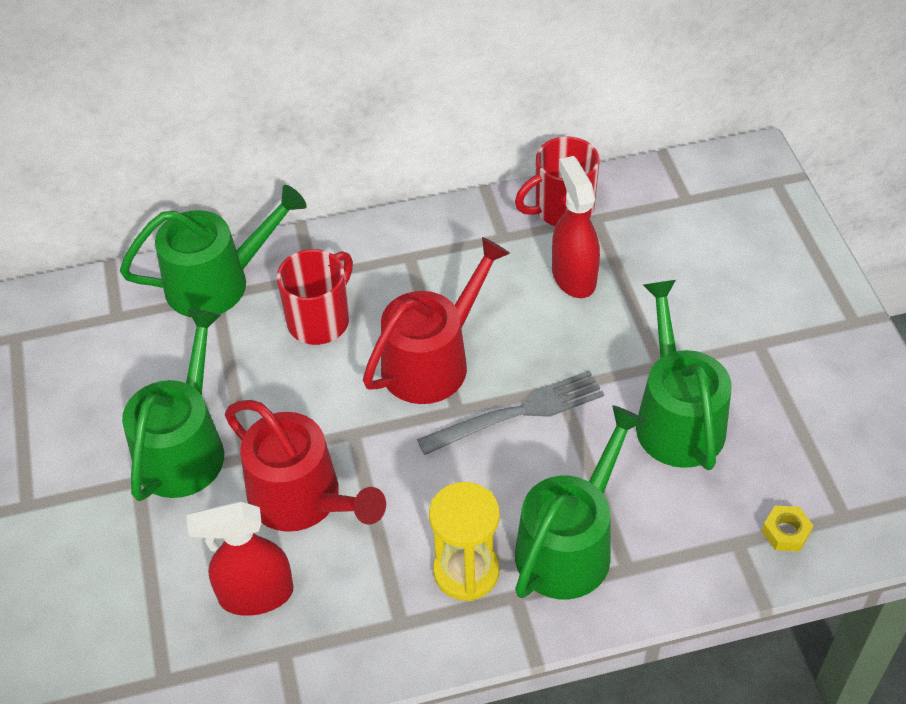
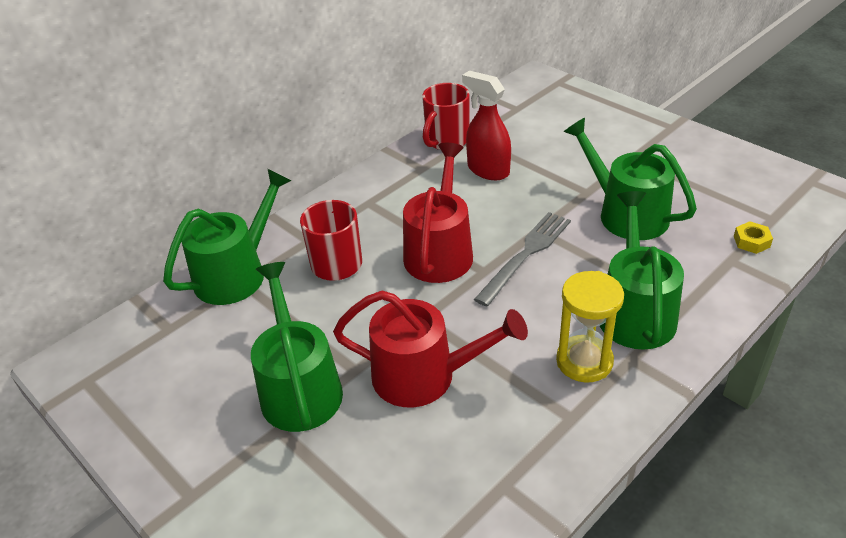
camera: 30 degrees left, 10 degrees down
(255, 595) = (445, 458): red spray bottle -> none

